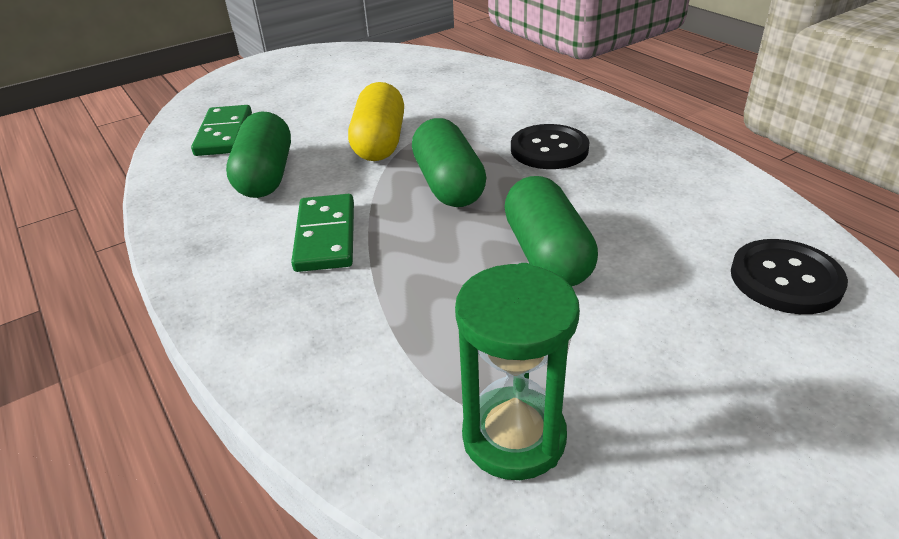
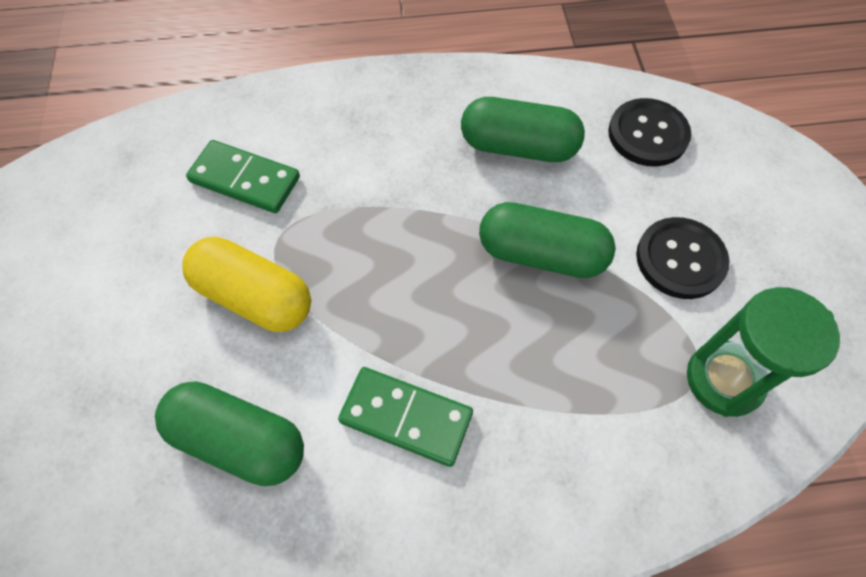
camera: 65 degrees left, 25 degrees up
(224, 134) = (86, 462): green domino -> green domino (245, 180)
(448, 184) = (386, 273): green capsule -> green capsule (518, 147)
(549, 149) = (383, 165): black button -> black button (680, 259)

